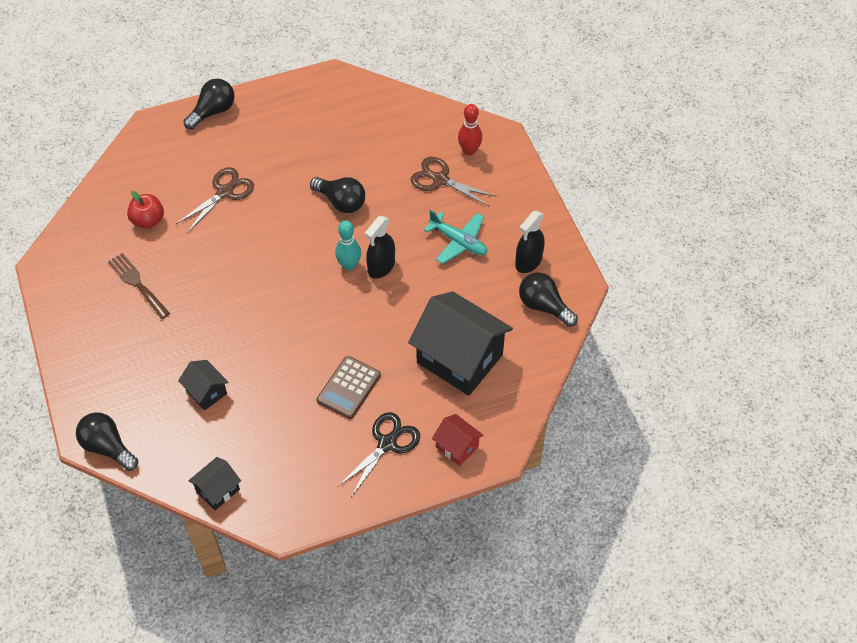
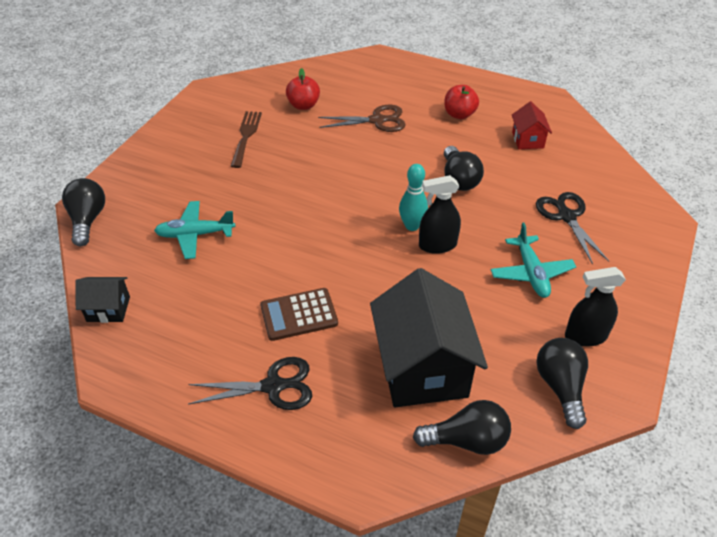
camera: 45 degrees right, 10 degrees down
(206, 392) = (195, 235): black house -> turquoise plane
(213, 111) = (431, 71): black light bulb -> black light bulb (467, 440)
(281, 141) = (459, 114): none -> red apple
(440, 179) = (566, 216): brown scissors -> black scissors
(457, 447) = (329, 444): red house -> red house (527, 140)
(469, 150) = (619, 212): red bowling pin -> none

